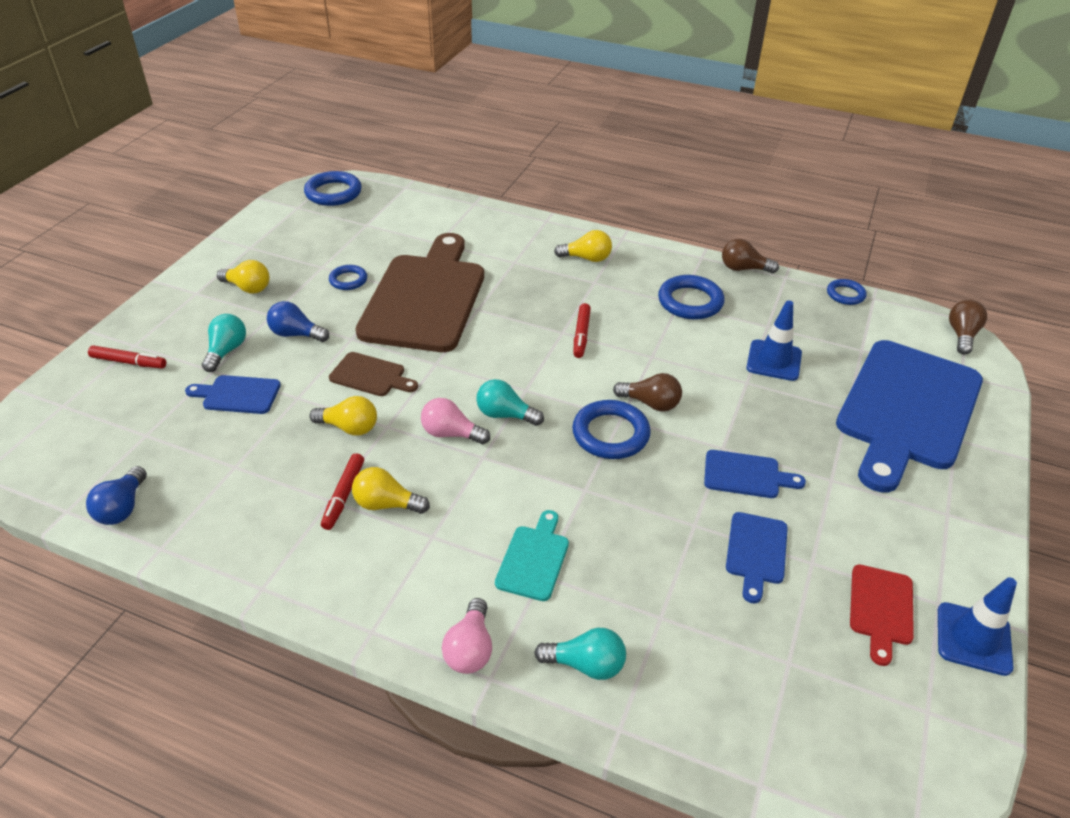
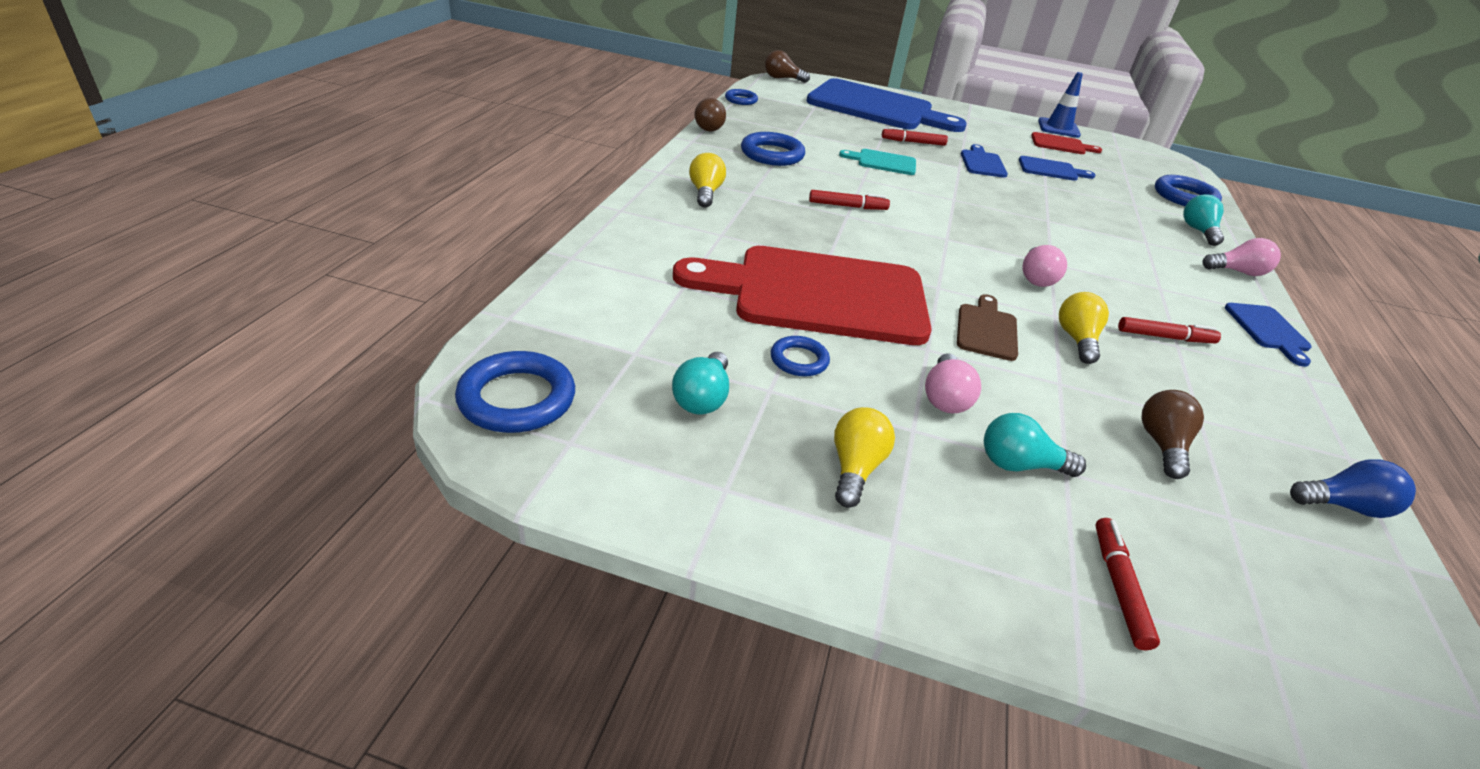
camera: 100 degrees left, 5 degrees down
(238, 395) = (1093, 436): blue cutting board -> blue cutting board (1268, 330)
(296, 334) = (945, 398): blue light bulb -> pink light bulb
(386, 504) = (1151, 312): yellow light bulb -> none
(425, 298) = (819, 295): brown cutting board -> red cutting board
(505, 415) = (989, 250): turquoise light bulb -> turquoise light bulb (702, 398)
(533, 559) = (1136, 244): turquoise cutting board -> turquoise cutting board (883, 162)
(610, 434) = (977, 205): blue ring -> blue ring (1184, 197)
(650, 403) = (927, 186): brown light bulb -> brown light bulb (1162, 445)
(774, 360) = (843, 136): blue traffic cone -> none
(787, 420) = (913, 142): none -> red marker

